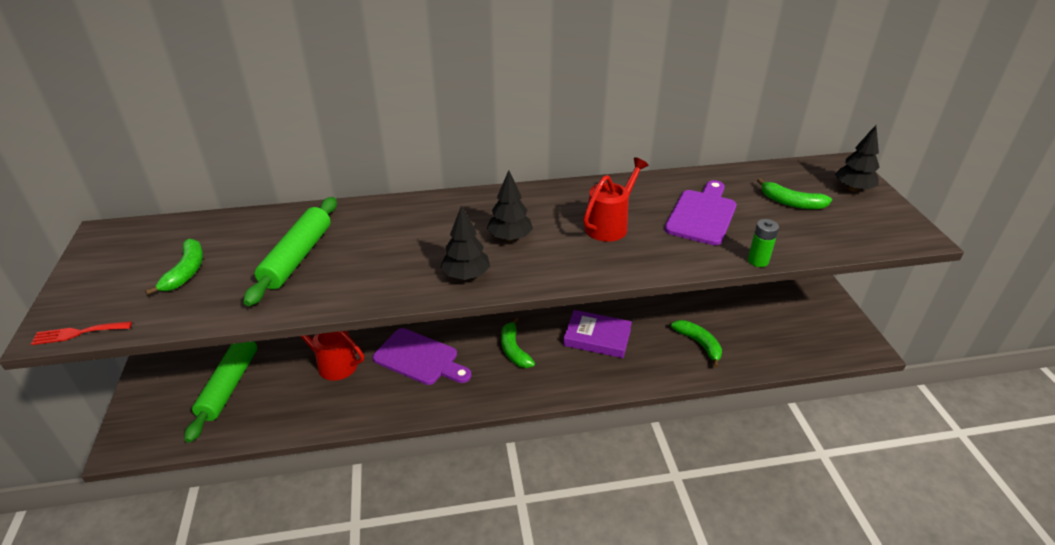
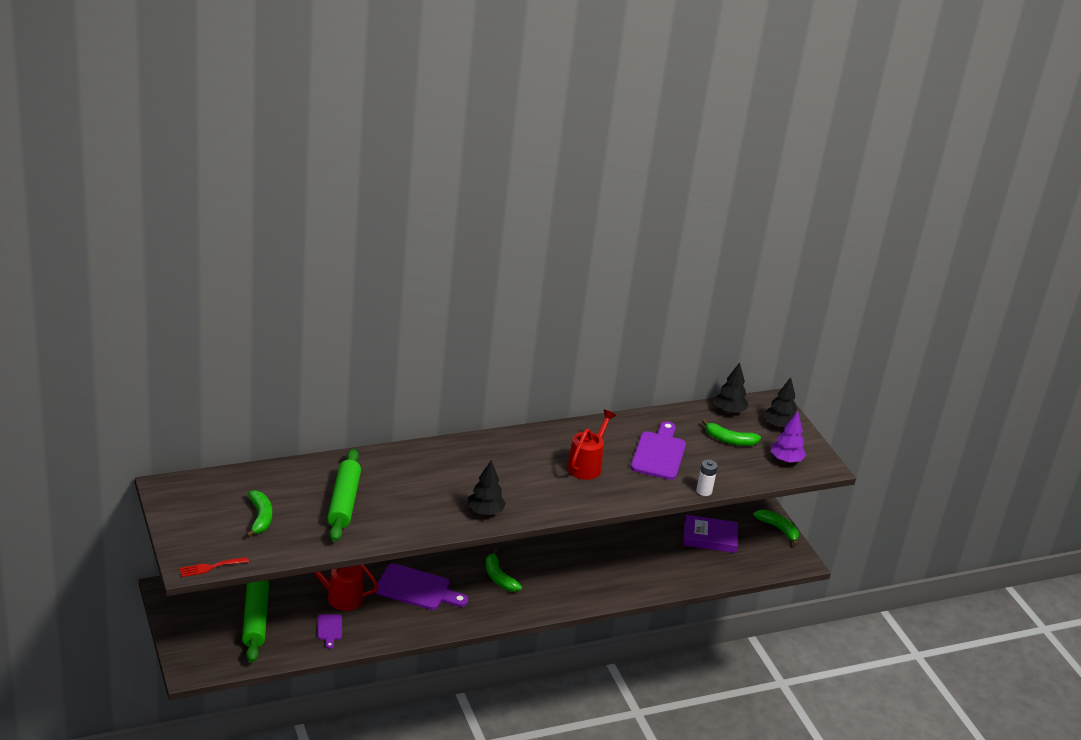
camera: 15 degrees left, 5 degrees down
(304, 402) = (329, 629): none -> purple cutting board
(510, 238) = (509, 479): black tree -> black tree (729, 411)
(597, 337) = (570, 563): purple book -> purple book (710, 537)
(699, 344) = (659, 565): green banana -> green banana (778, 529)
(758, 261) = (704, 491): green battery -> white battery
(865, 227) = (786, 460): none -> purple tree

